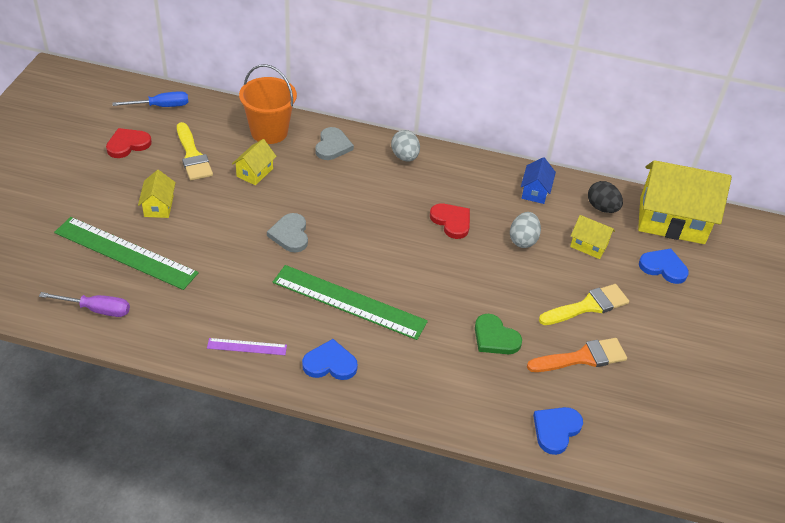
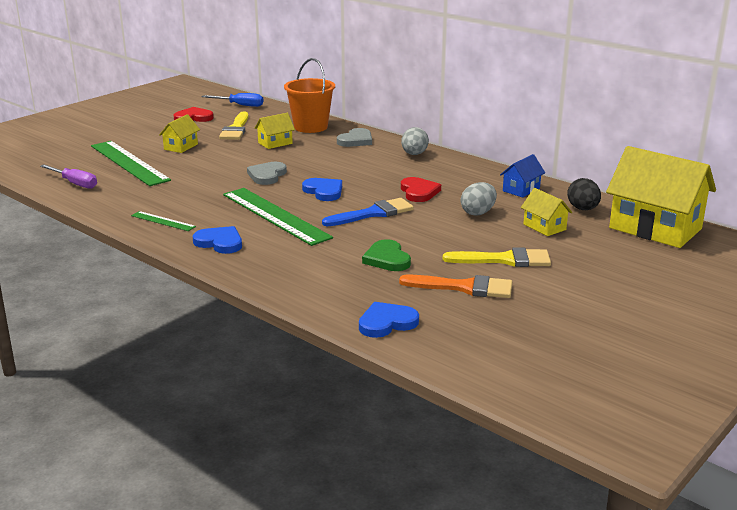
camera: 30 degrees right, 20 degrees down
(247, 346) = (163, 221): purple ruler -> green ruler
(435, 270) = (373, 213): none -> blue brush
(663, 267) = (615, 253): blue heart -> blue heart (324, 191)

